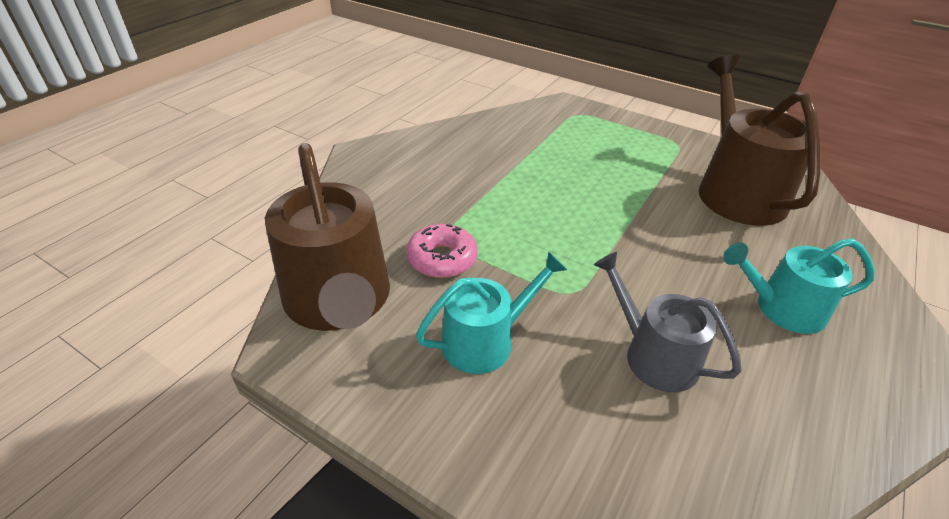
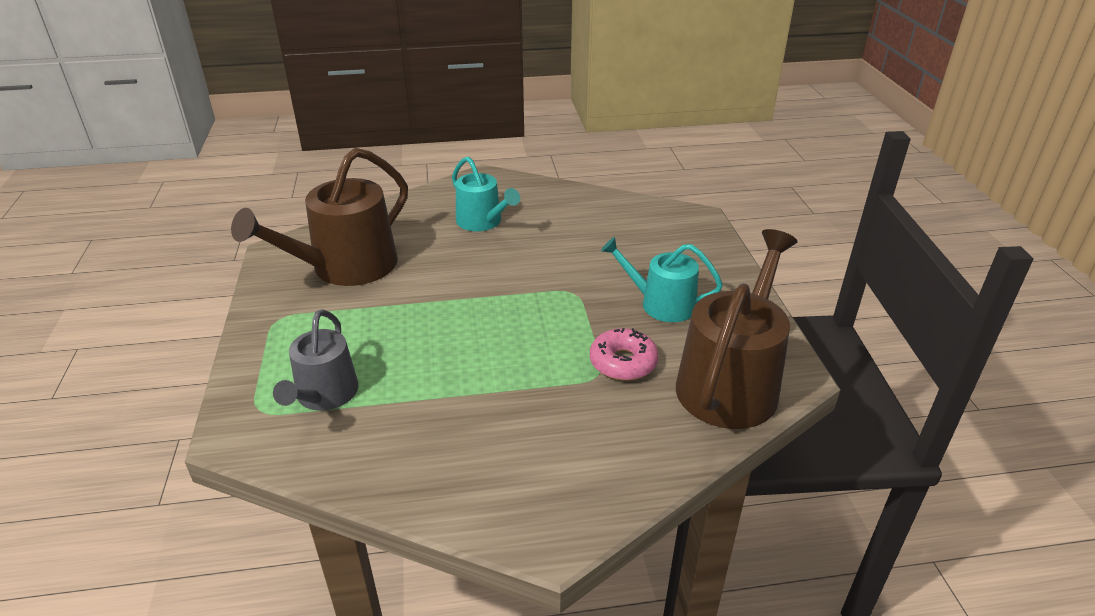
camera: 130 degrees left, 5 degrees down
(653, 355) = (583, 248): grey watering can -> grey watering can (324, 395)

